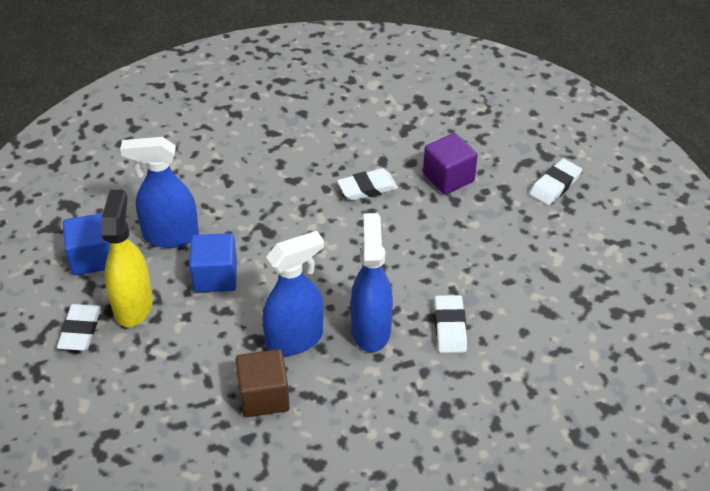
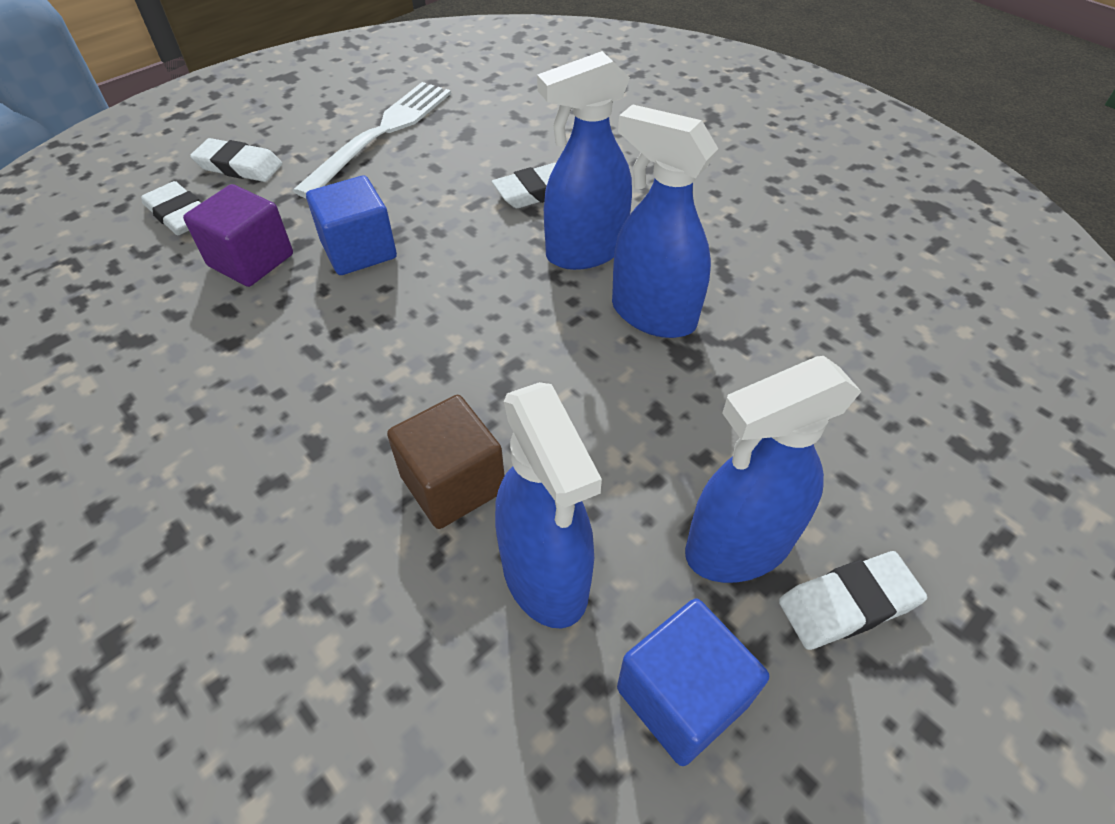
camera: 115 degrees left, 5 degrees up
(133, 305) = (737, 547): yellow spray bottle -> blue spray bottle
(215, 276) = (600, 456): blue cube -> blue cube (359, 250)
(264, 396) = (762, 310): brown cube -> brown cube (453, 483)
(367, 188) = (304, 340): white eraser -> white eraser (179, 214)
(565, 262) = (381, 134): none -> white fork

